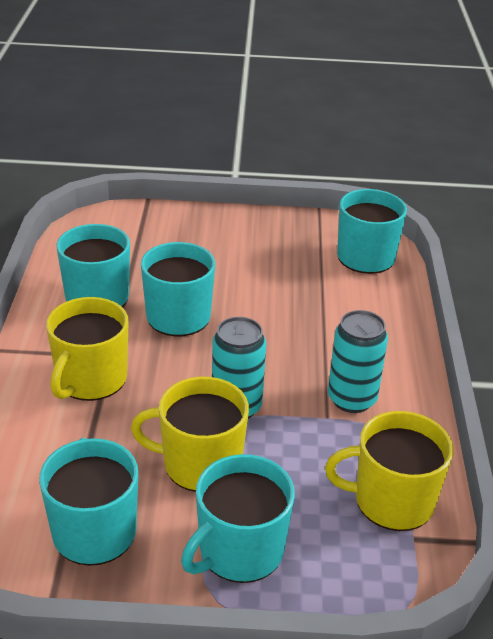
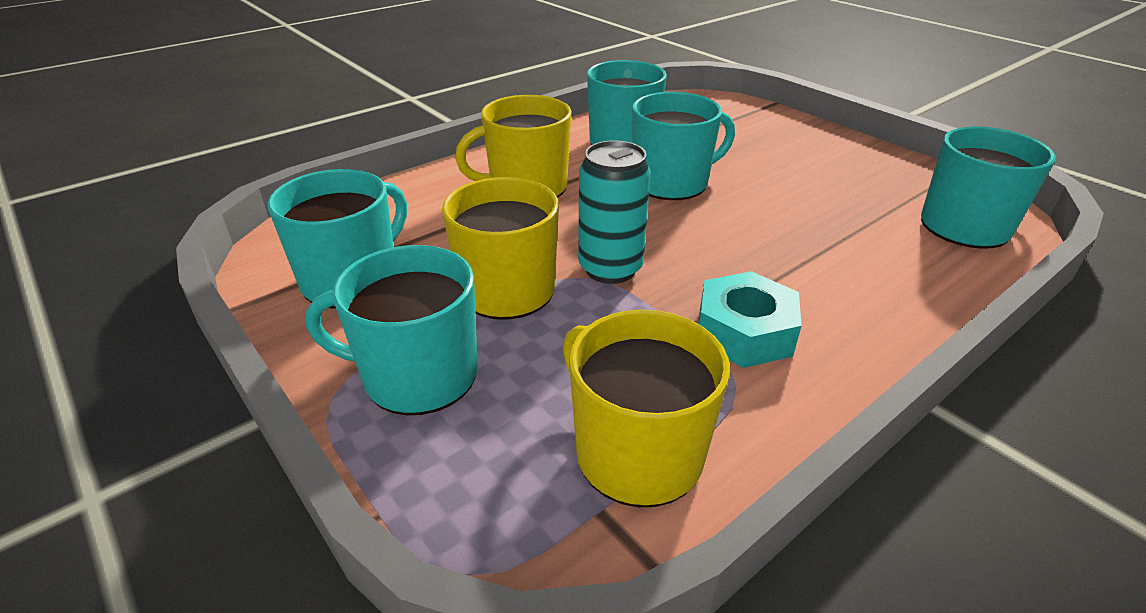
camera: 50 degrees right, 0 degrees up
(352, 399) = (744, 332): turquoise can -> turquoise nut

